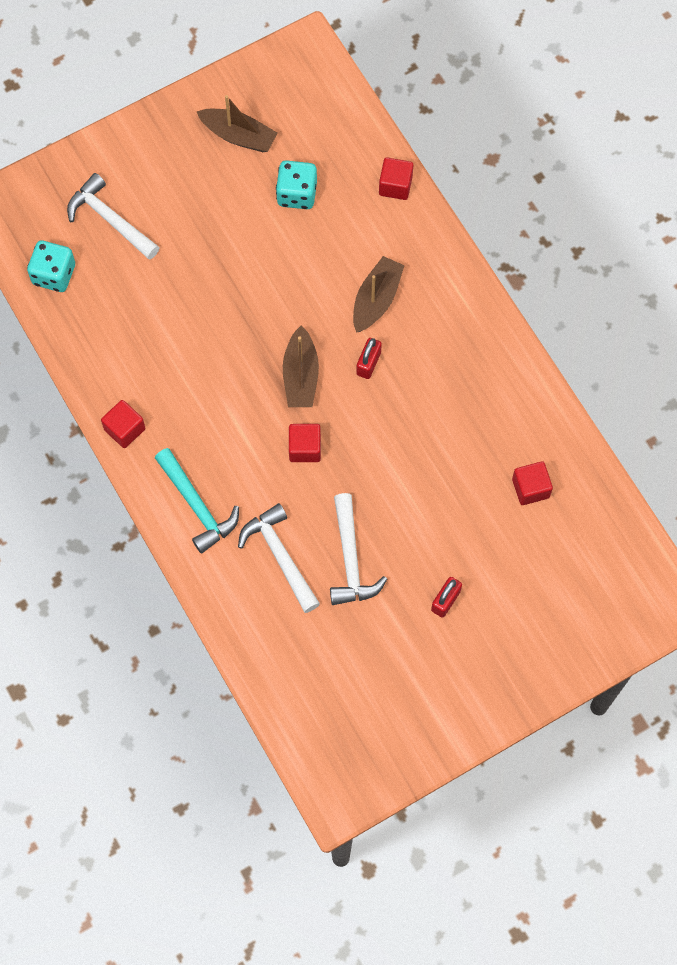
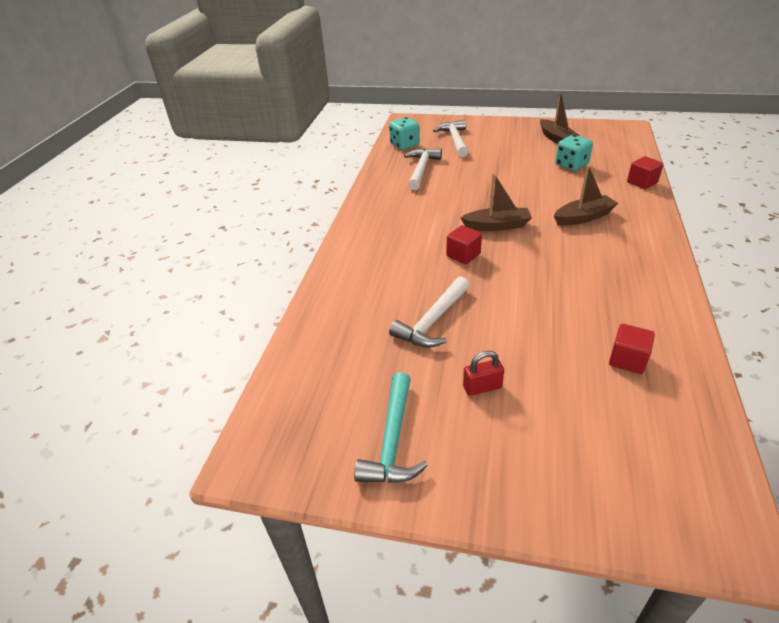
camera: 45 degrees right, 30 degrees down
(124, 429) = (367, 202): red cube -> none
(197, 506) = (366, 247): turquoise hammer -> turquoise hammer (393, 440)
(280, 556) = (386, 293): white hammer -> white hammer (421, 169)
(300, 375) = (497, 226): brown boat -> brown boat turned 135 degrees counterclockwise
(368, 363) = (549, 239): red padlock -> none

